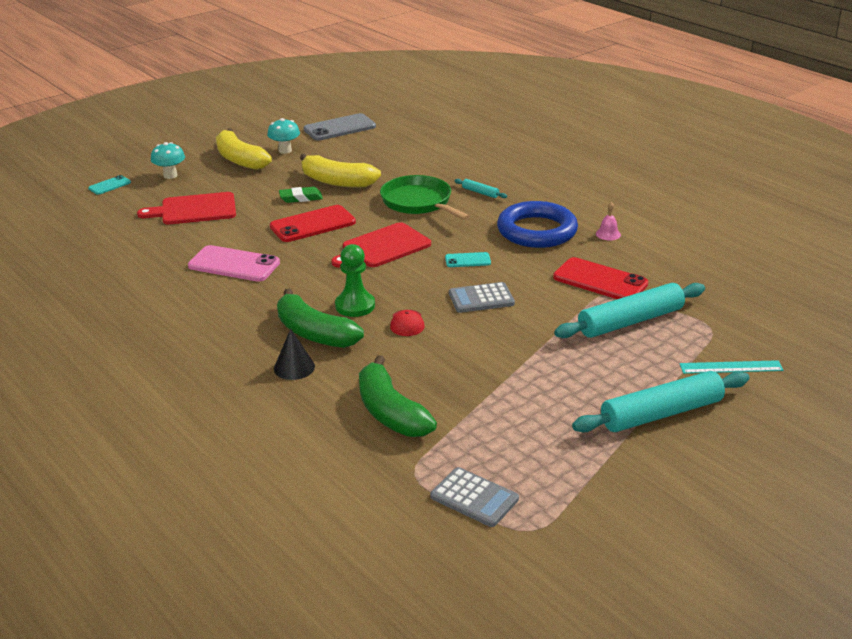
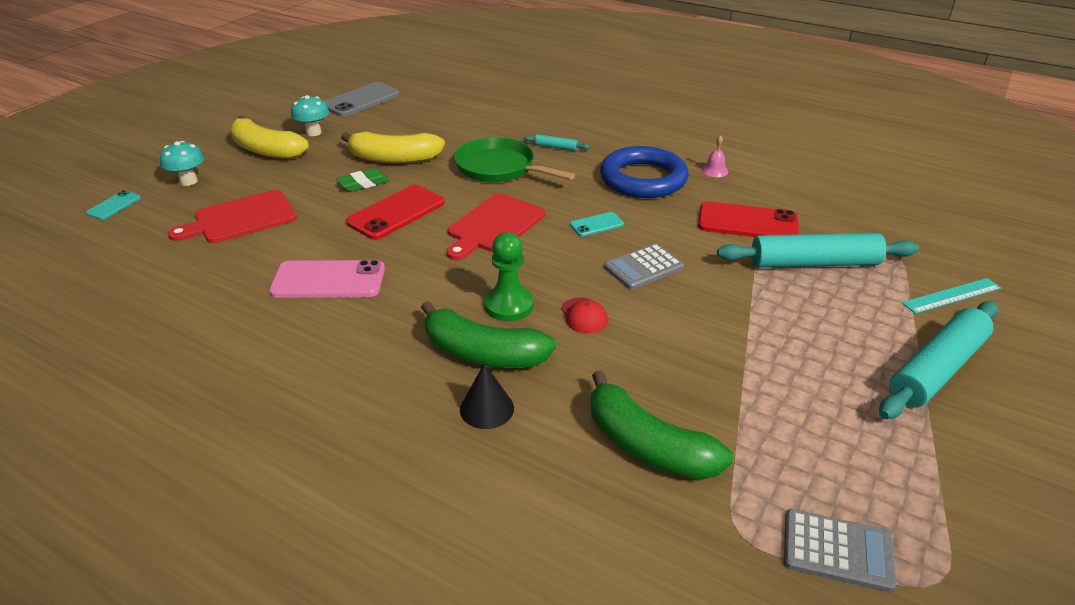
camera: 20 degrees left, 5 degrees up
(630, 321) = (814, 263): turquoise rolling pin -> turquoise rolling pin turned 45 degrees clockwise

